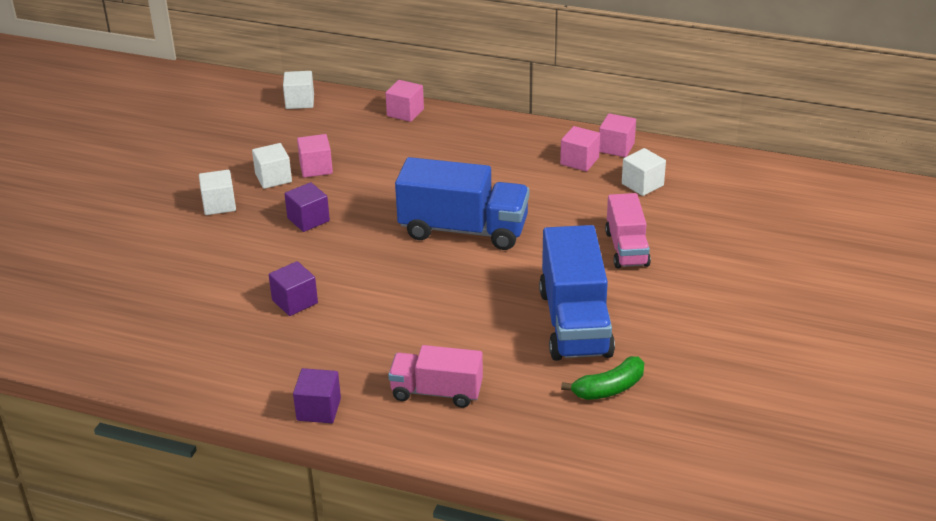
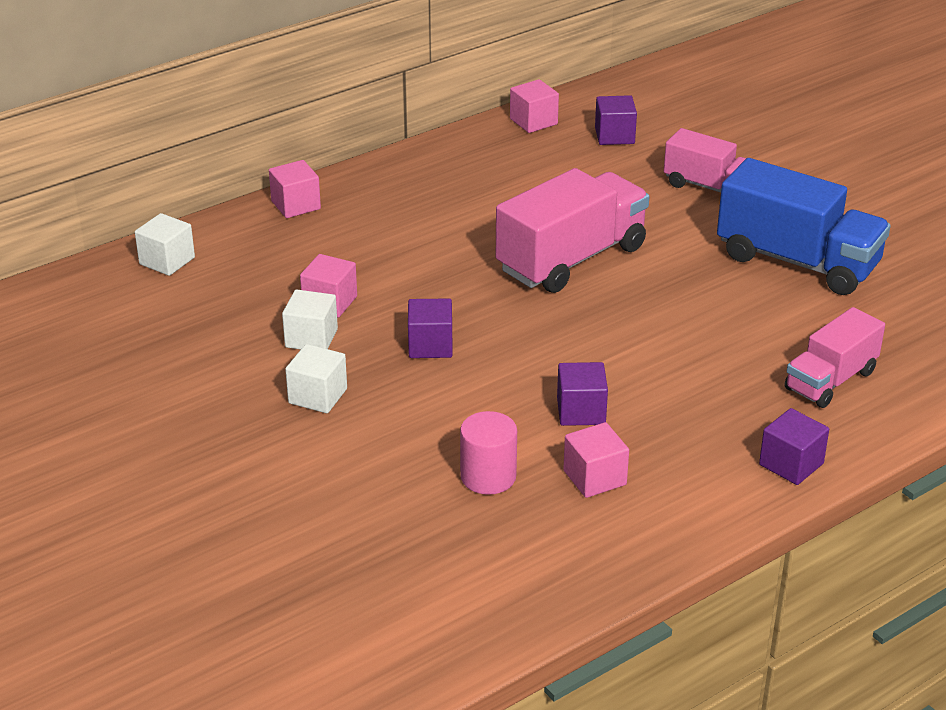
camera: 55 degrees left, 0 degrees up
(196, 294) = (488, 476): none -> pink cylinder
(463, 230) = (571, 259): blue truck -> pink truck
(579, 161) = (531, 149): pink cube -> pink cube (594, 478)
(609, 388) = (914, 285): green banana -> none
(642, 184) = (614, 136): white cube -> purple cube

